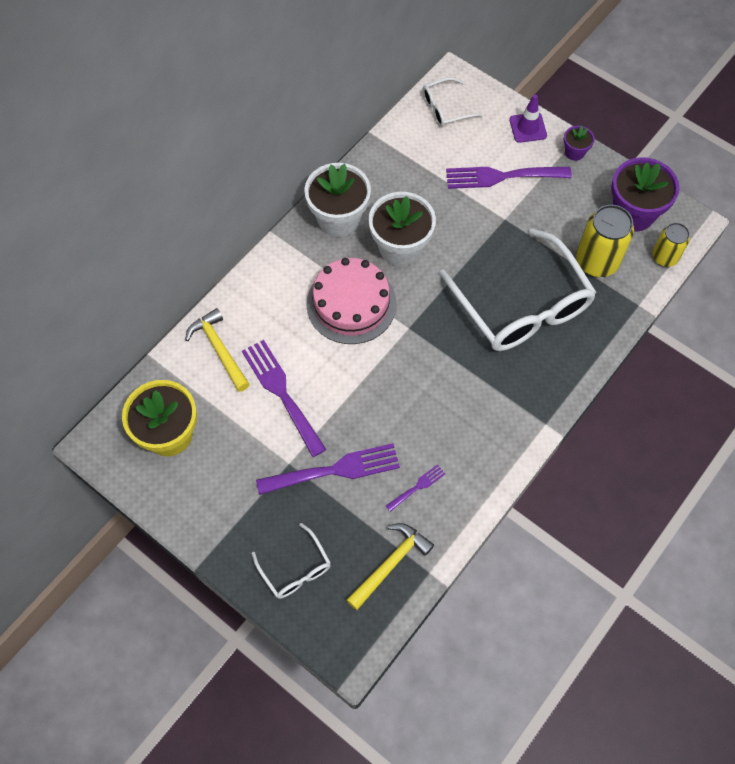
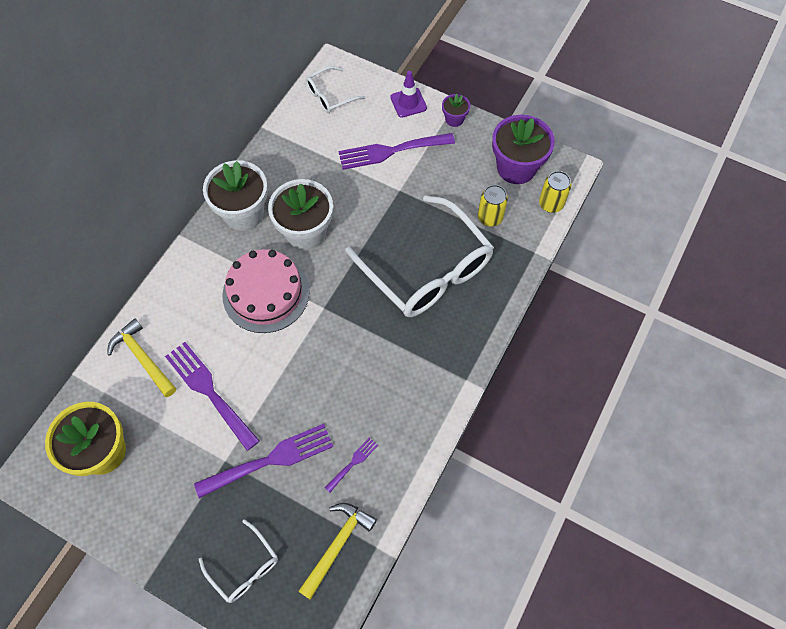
camera: 10 degrees left, 0 degrees up
(596, 261) = (490, 217): yellow can -> yellow can, size x0.62

